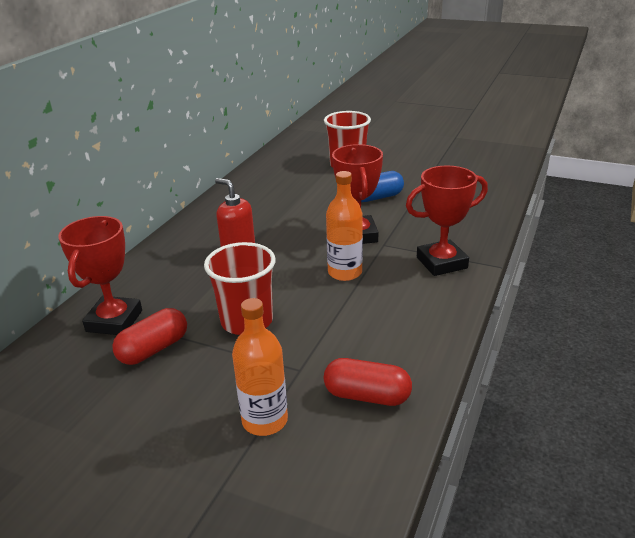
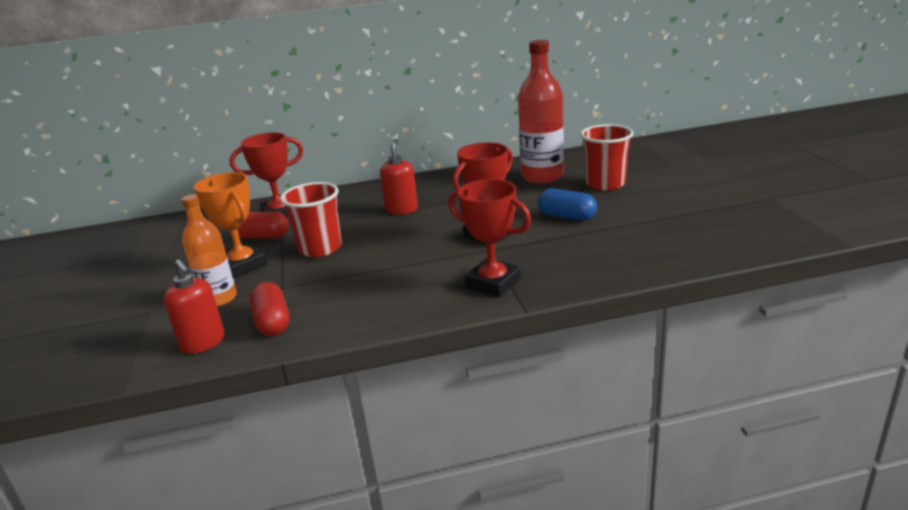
camera: 55 degrees right, 5 degrees down
(206, 382) = (243, 265): none -> orange trophy
(290, 178) = (542, 176): none -> red bottle
(345, 272) = (423, 253): orange bottle -> none
(355, 458) = (203, 343): none -> red soap dispenser

